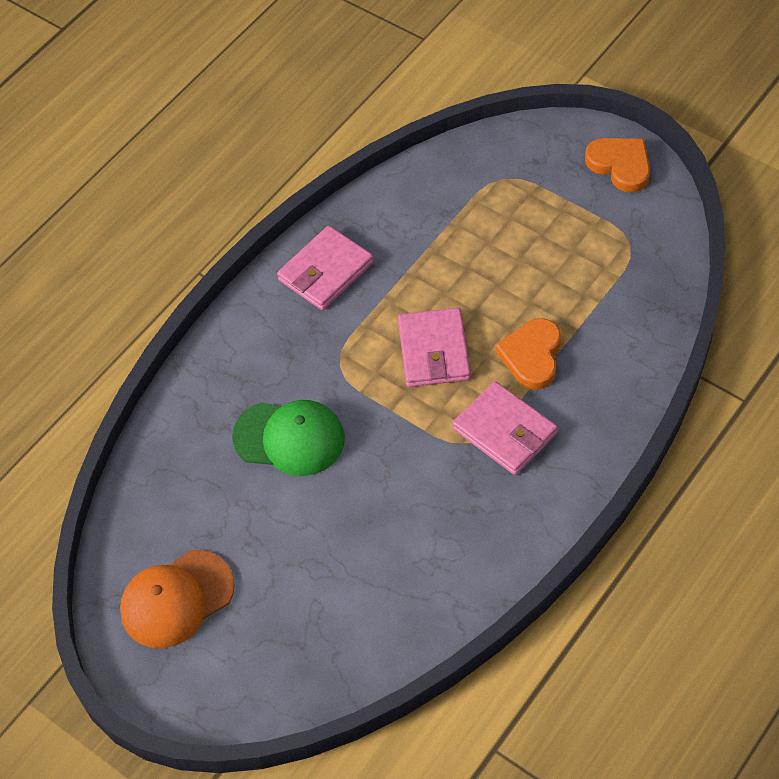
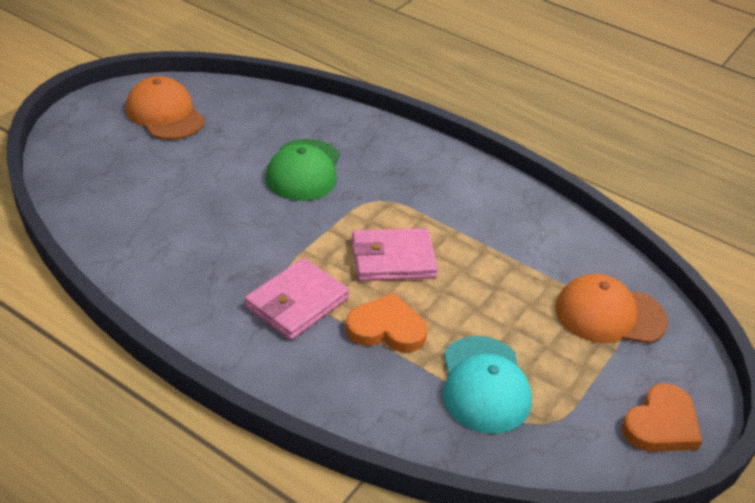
camera: 80 degrees right, 15 degrees down
(326, 271) = (481, 195): pink wallet -> none
(496, 184) = (609, 314): none -> orange cap
(592, 283) = (484, 385): none -> turquoise cap

